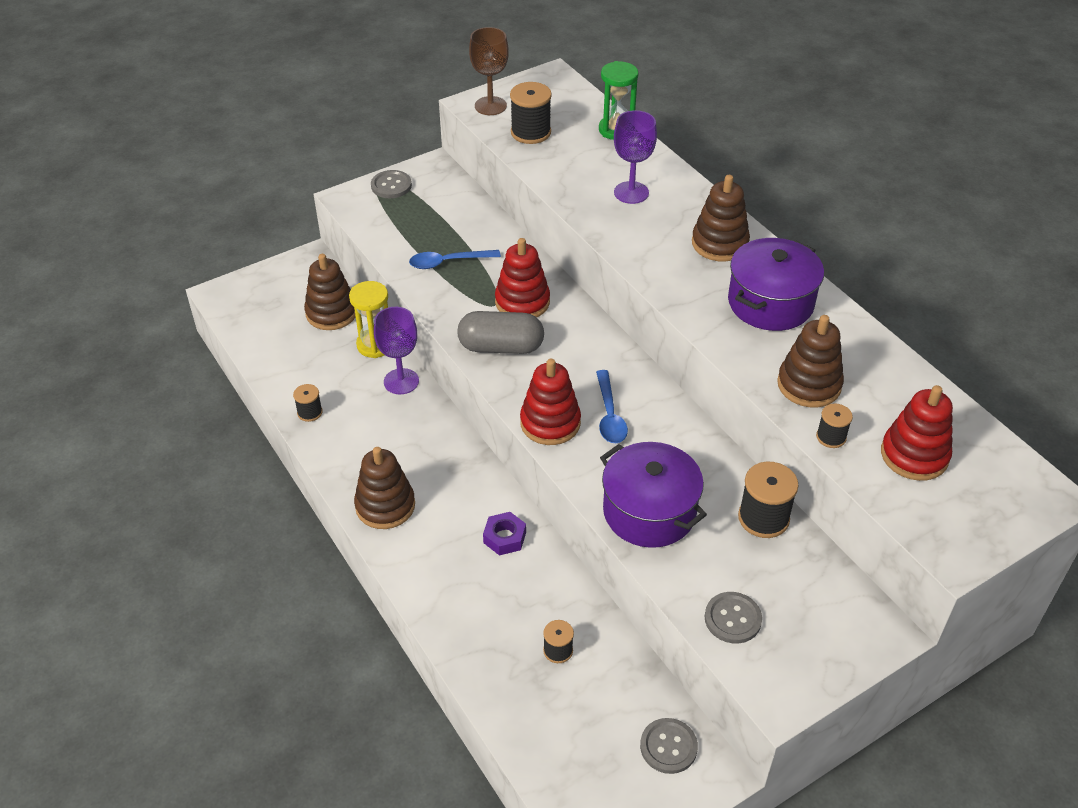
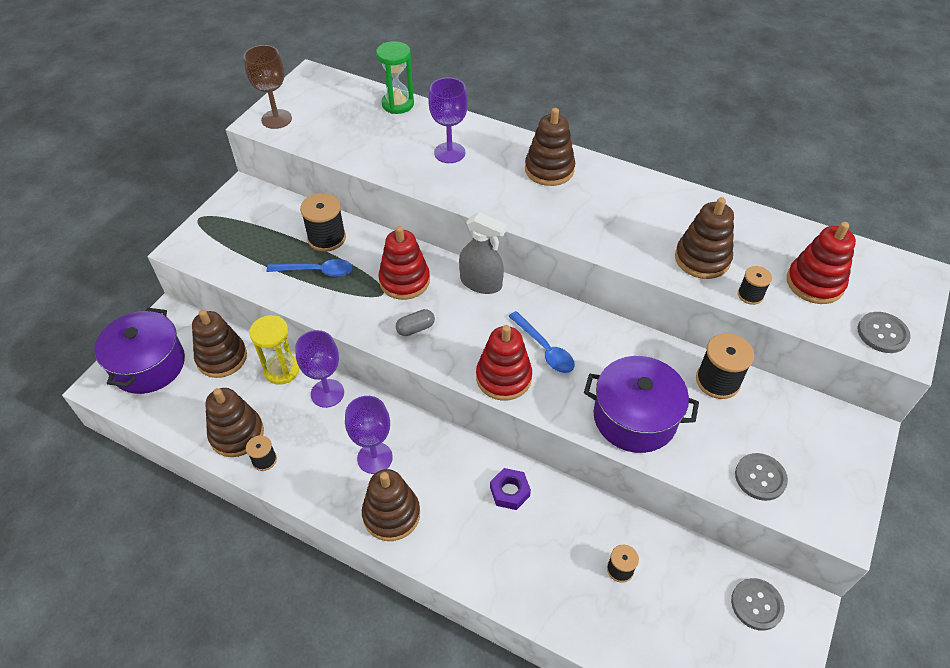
camera: 30 degrees left, 5 degrees up
(301, 381) = (237, 434): none -> brown stacking toy
(391, 185) = (217, 221): grey button -> grey button (882, 333)
(404, 453) = (375, 458): none -> purple goblet
(448, 262) = (316, 271): blue spoon -> blue spoon turned 135 degrees counterclockwise
(501, 347) = (415, 328): grey capsule -> grey capsule, size x0.51
(531, 132) = (328, 130): black spool -> black spool (326, 238)
(594, 332) = (481, 283): none -> grey spray bottle
(770, 303) = (623, 203): purple pot -> purple pot (148, 365)

